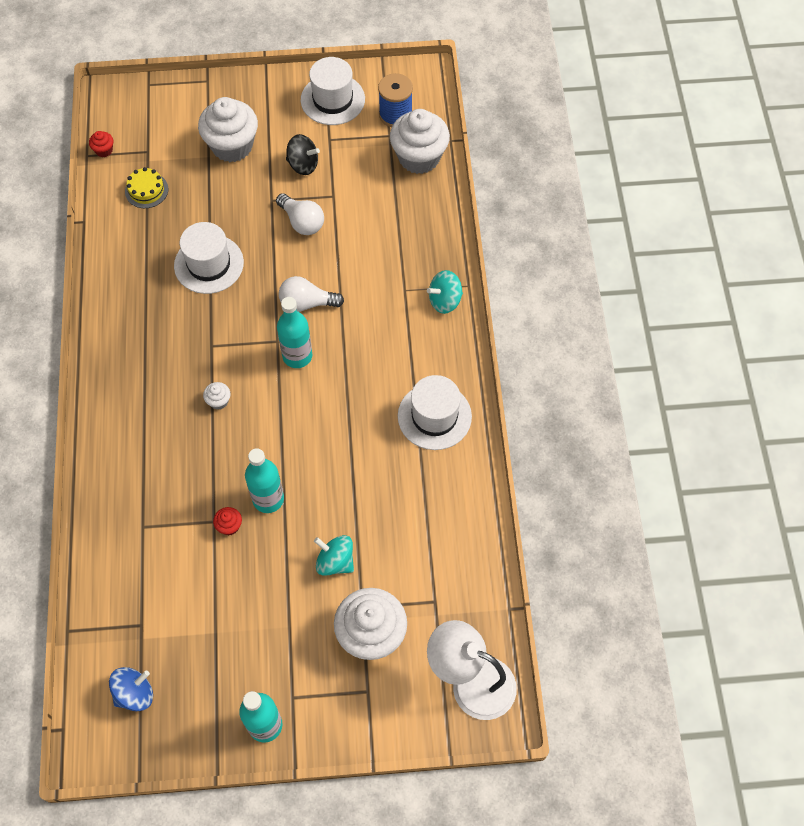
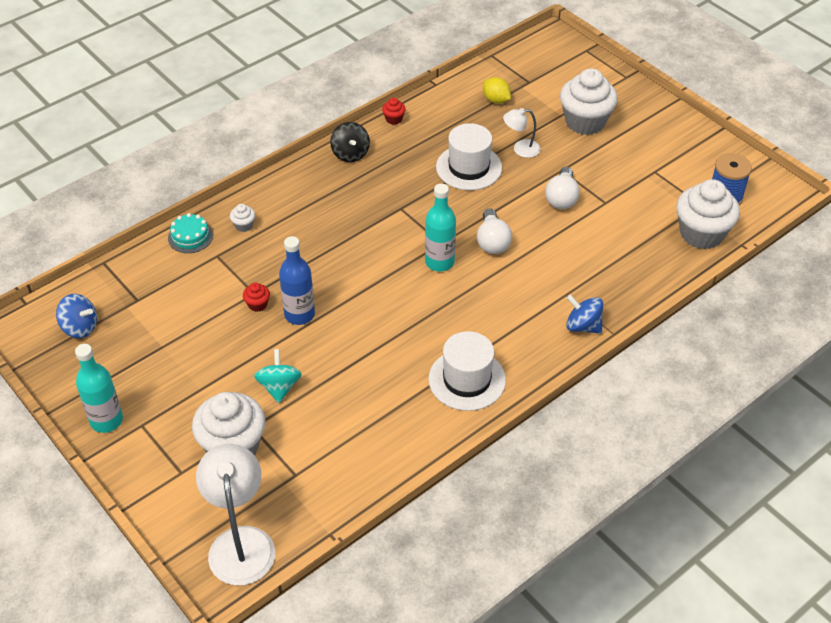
camera: 55 degrees right, 15 degrees down
(99, 536) = (190, 237): none -> turquoise cake
(104, 150) = (505, 61): red cupcake -> red cupcake (394, 119)
(146, 190) = (496, 100): yellow cake -> yellow lemon
(218, 401) = (357, 239): white cupcake -> white cupcake (244, 225)
(221, 212) = (520, 149): none -> white lamp
(268, 499) = (299, 314): turquoise bottle -> blue bottle
(303, 165) = (614, 169): black spinning top -> black spinning top (350, 154)
(307, 303) = (492, 241): white light bulb -> white light bulb turned 150 degrees counterclockwise
(332, 99) = (693, 153): white hat -> none
(444, 301) = (583, 326): turquoise spinning top -> blue spinning top

